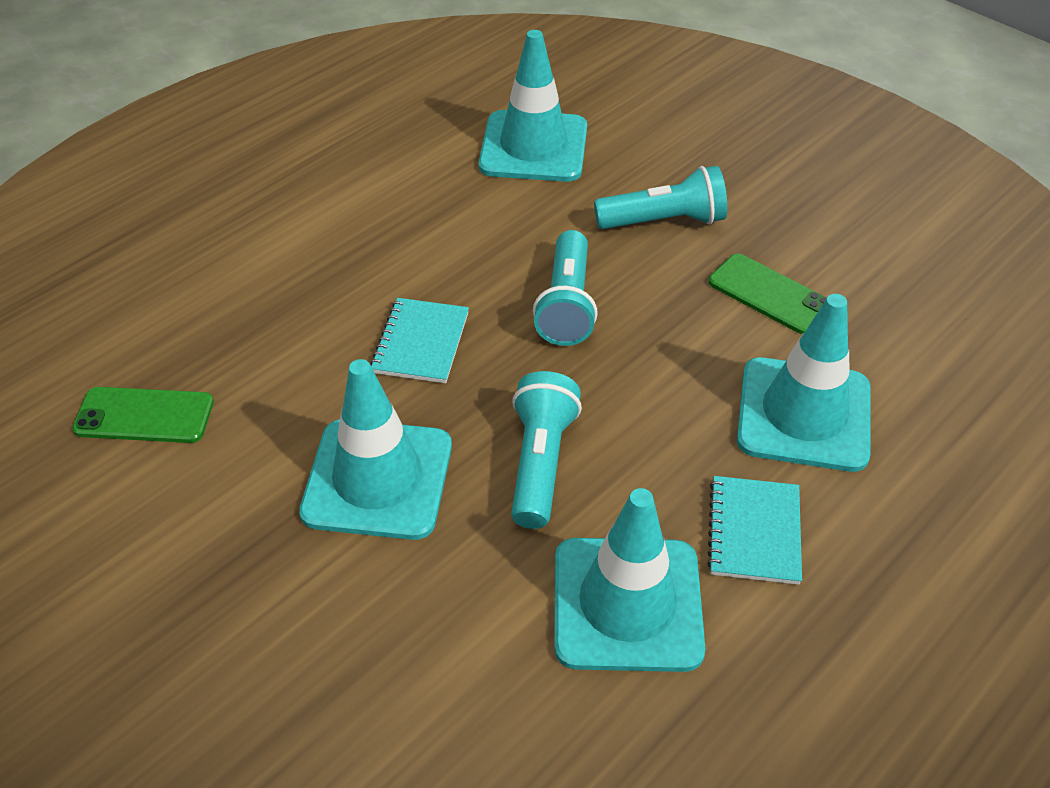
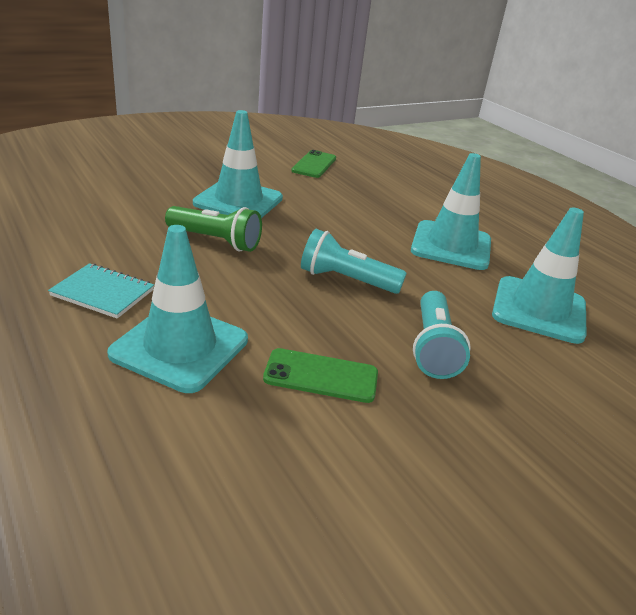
camera: 100 degrees right, 15 degrees down
(421, 343) = (332, 228): turquoise notebook -> none
(540, 463) = (216, 241): turquoise flashlight -> green flashlight
(627, 604) = (100, 241): turquoise traffic cone -> turquoise traffic cone (451, 245)
(769, 294) = (321, 376): green phone -> green phone turned 45 degrees clockwise

